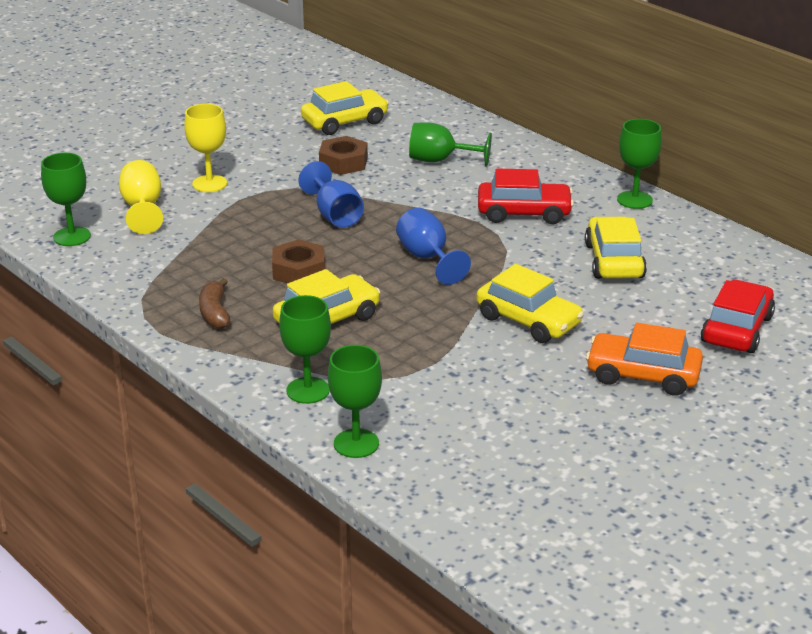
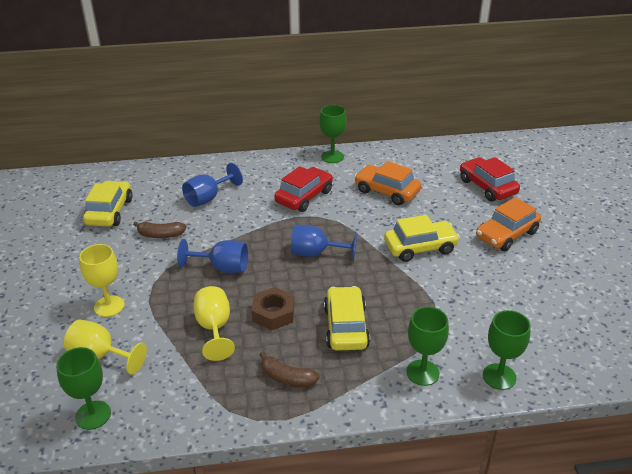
camera: 55 degrees left, 5 degrees up
(240, 247) = (214, 328): none -> yellow goblet
(343, 162) = (160, 235): brown nut -> brown banana
(440, 160) = (208, 198): green goblet -> blue goblet
(614, 261) = (387, 191): yellow car -> orange car

